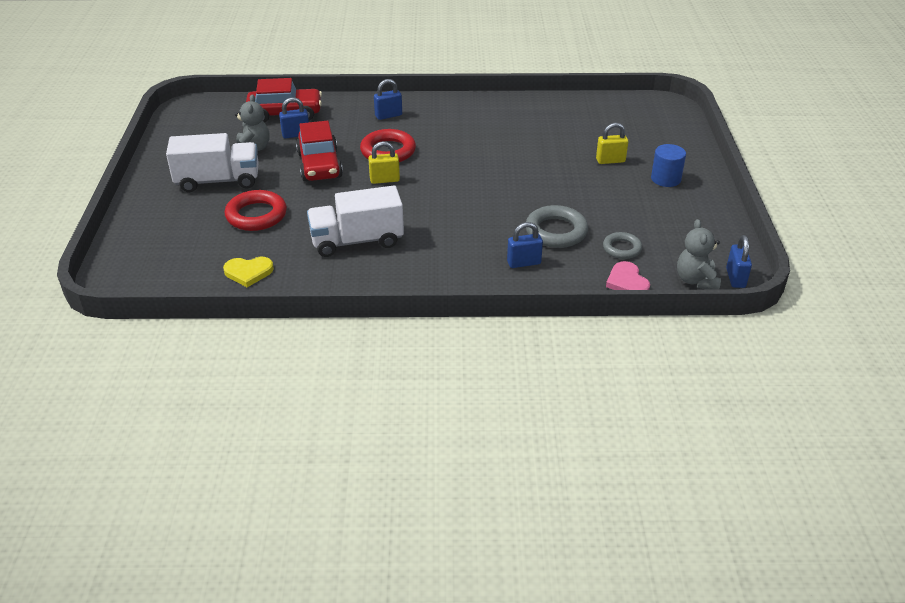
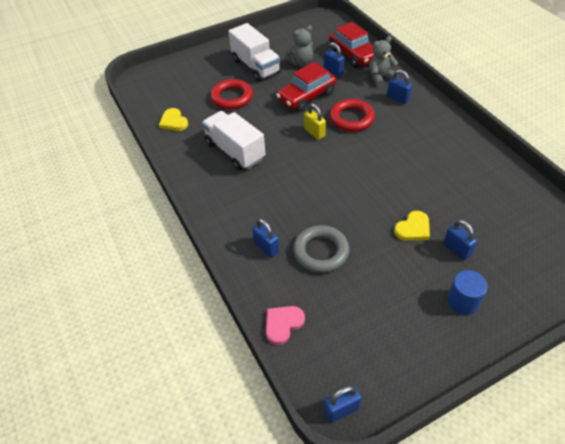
camera: 65 degrees right, 10 degrees up
(569, 172) = (413, 228): none -> yellow heart
(610, 160) = (456, 250): yellow padlock -> blue padlock
(622, 248) = (327, 304): grey ring -> none
(696, 280) = (316, 377): grey teddy bear -> grey teddy bear (380, 78)

